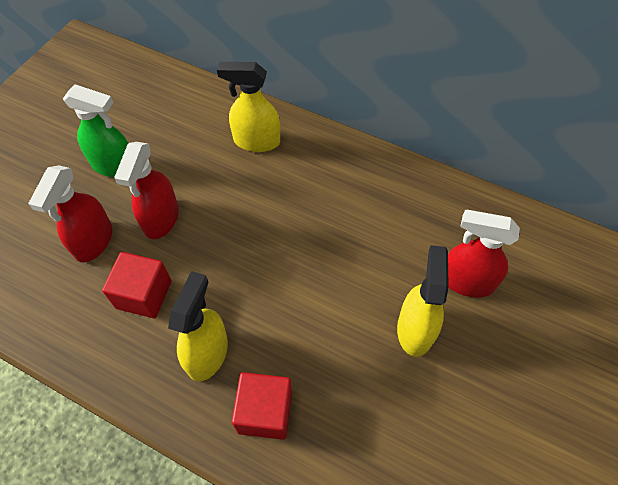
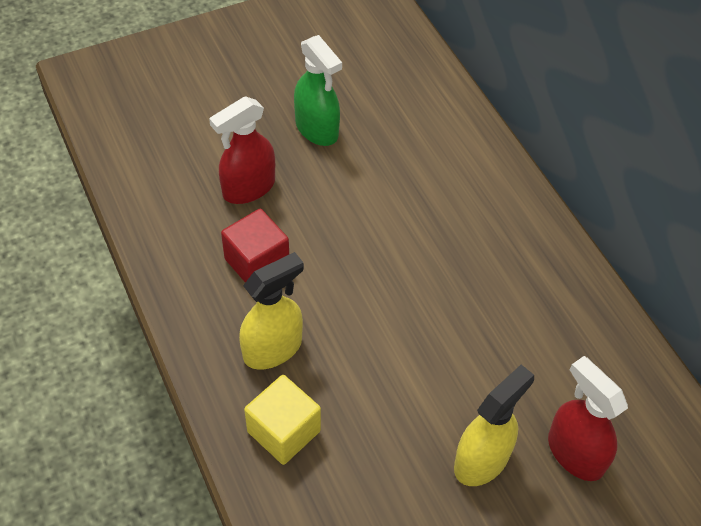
camera: 35 degrees right, 5 degrees down
(161, 219) = (322, 204): red spray bottle -> none
(256, 141) = (470, 185): yellow spray bottle -> none
(265, 412) = (284, 431): red cube -> yellow cube

